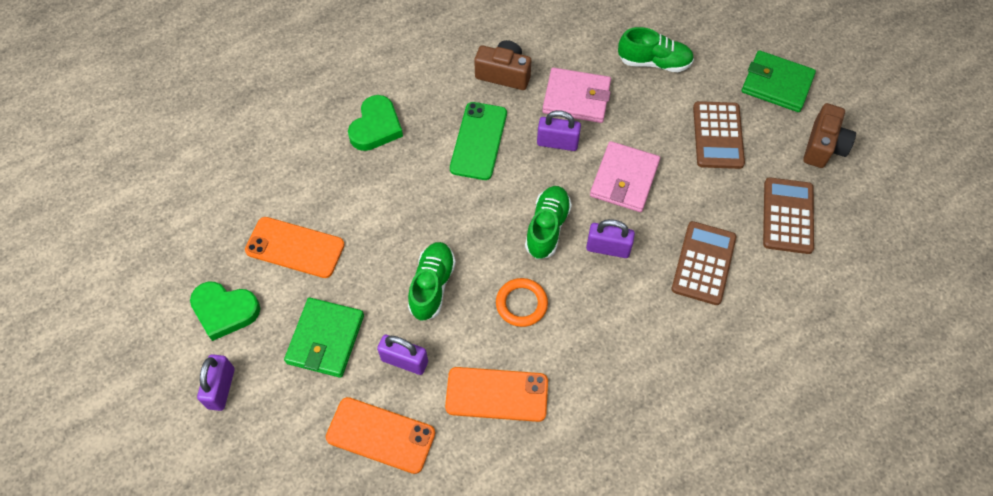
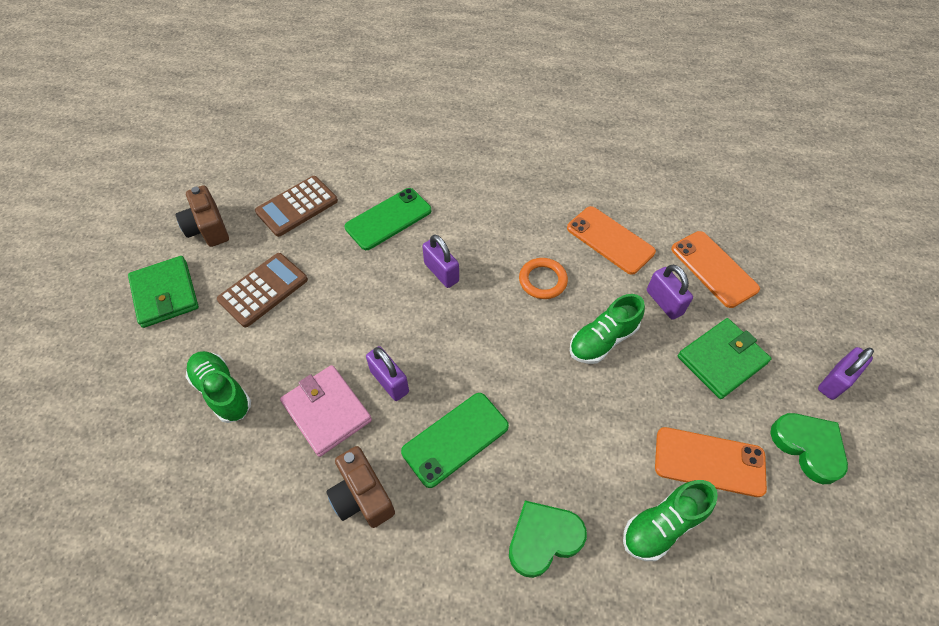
camera: 140 degrees left, 5 degrees down
(295, 248) = (709, 461): orange phone -> orange phone turned 45 degrees counterclockwise
(547, 228) = (471, 318): green shoe -> green shoe (662, 525)
(624, 179) = (372, 311): pink wallet -> none
(703, 263) = (388, 219): brown calculator -> green phone
(823, 146) = (208, 228): brown camera -> brown camera turned 90 degrees counterclockwise

